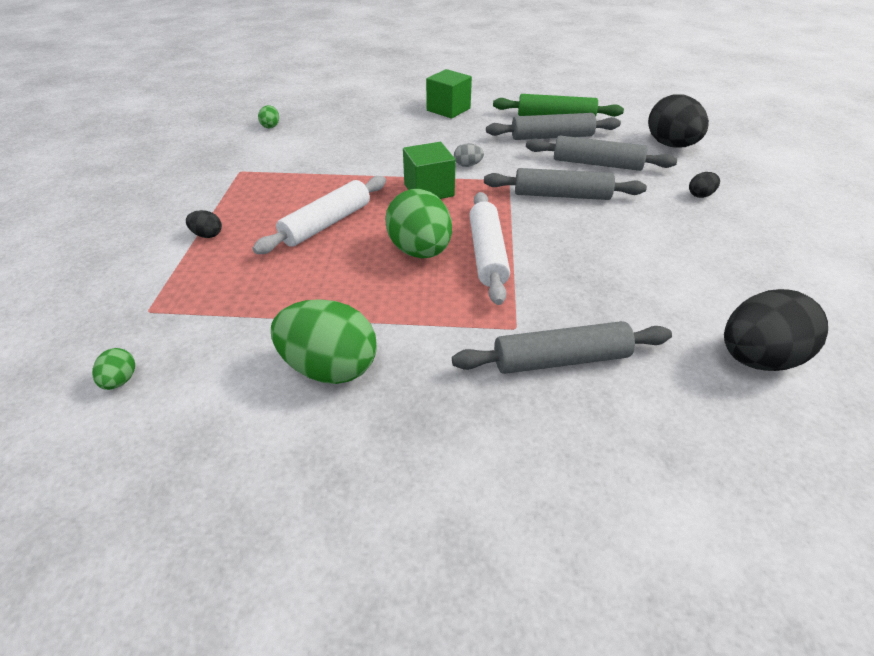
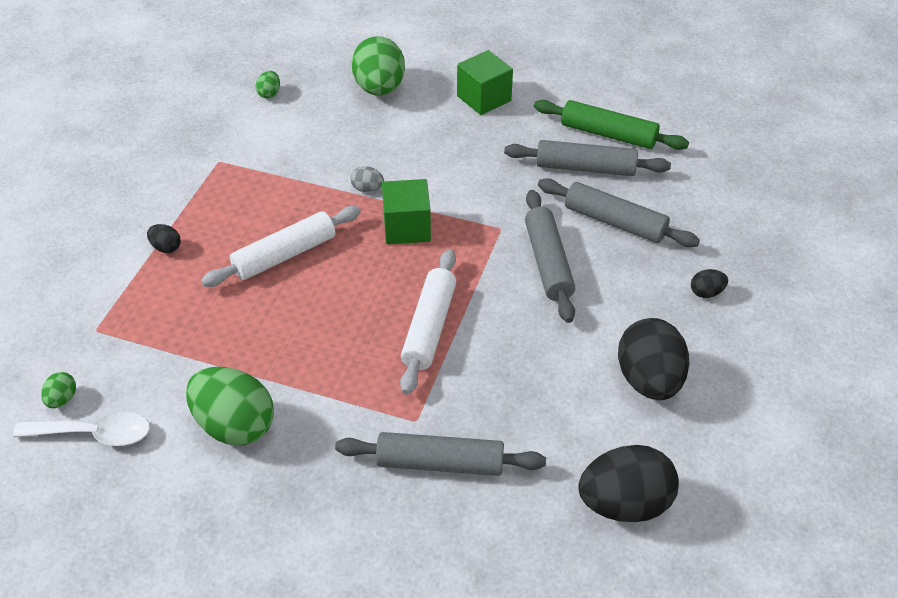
camera: 15 degrees right, 5 degrees up
(167, 408) = (94, 434): none -> white spoon
(420, 251) = (364, 310): green egg -> green egg (379, 89)
(467, 165) = (465, 197): grey egg -> grey egg (367, 189)
(562, 195) = (548, 263): grey rolling pin -> grey rolling pin turned 60 degrees clockwise
(671, 145) = (723, 208): black egg -> black egg (649, 380)

